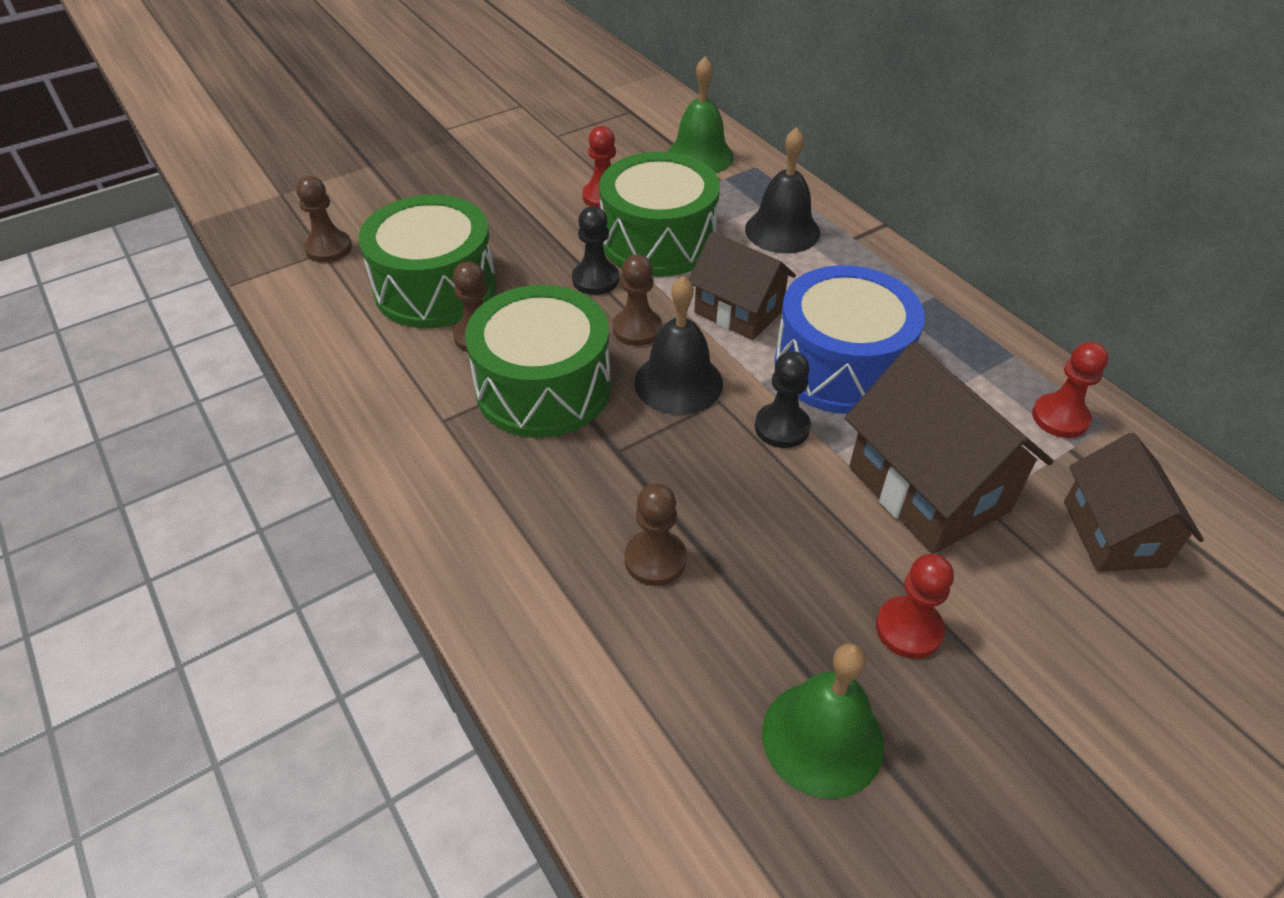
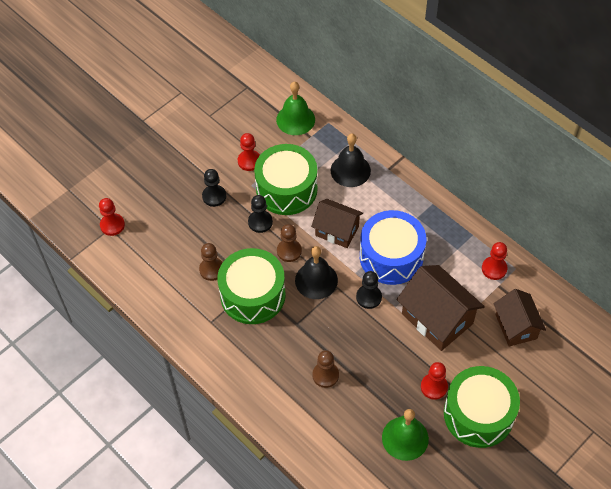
camera: 10 degrees left, 10 degrees up
(329, 248) = (112, 225): brown pawn -> red pawn
(435, 288) = (179, 242): green drum -> green drum (478, 414)
(525, 234) = (214, 196): none -> black pawn

